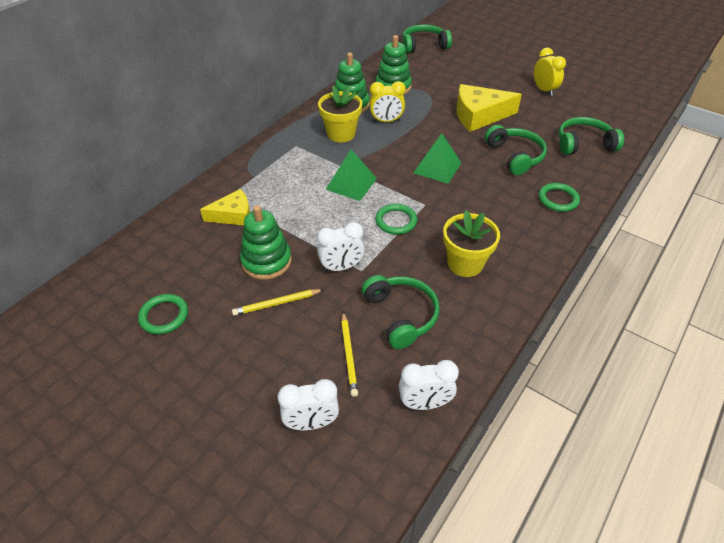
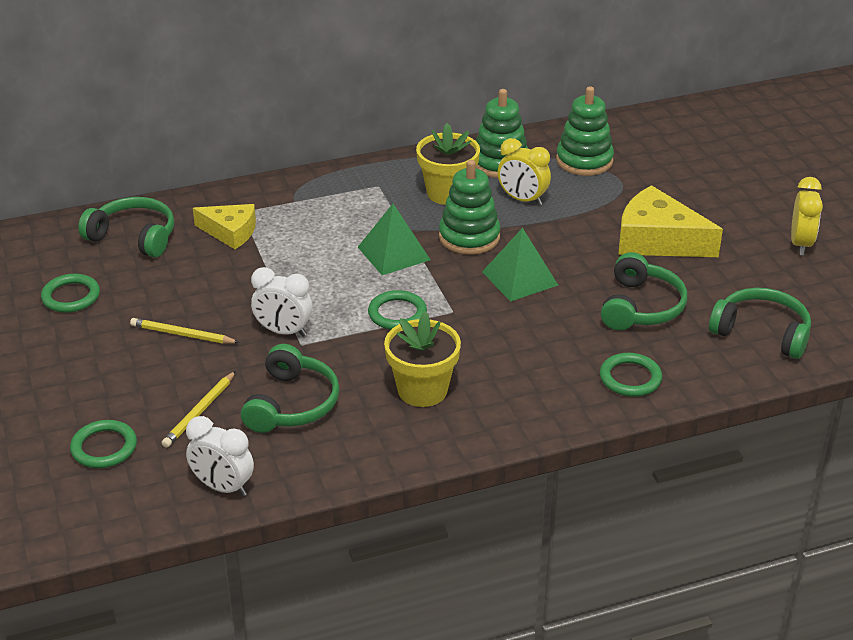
camera: 35 degrees right, 10 degrees down
(266, 261) = (215, 291): green stacking toy -> green stacking toy (469, 237)
(311, 423) = (104, 447): white clock -> green ring
(424, 45) = (698, 121): green headphones -> green headphones (134, 237)

